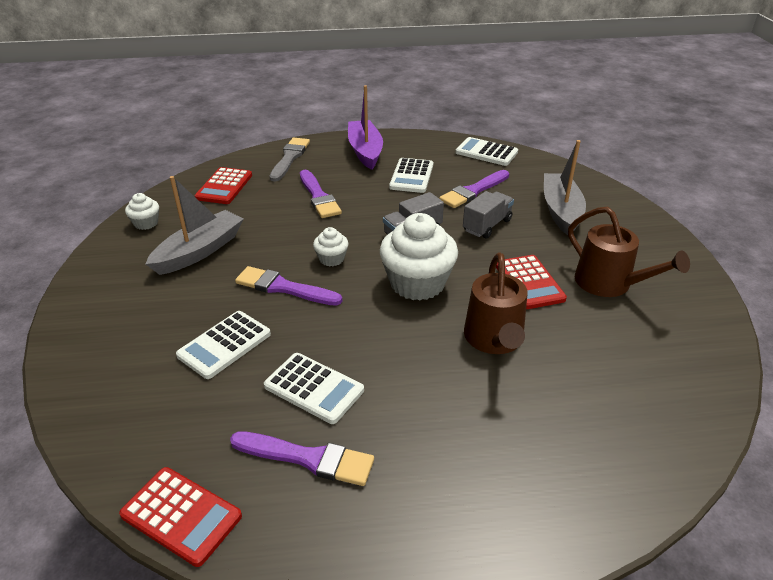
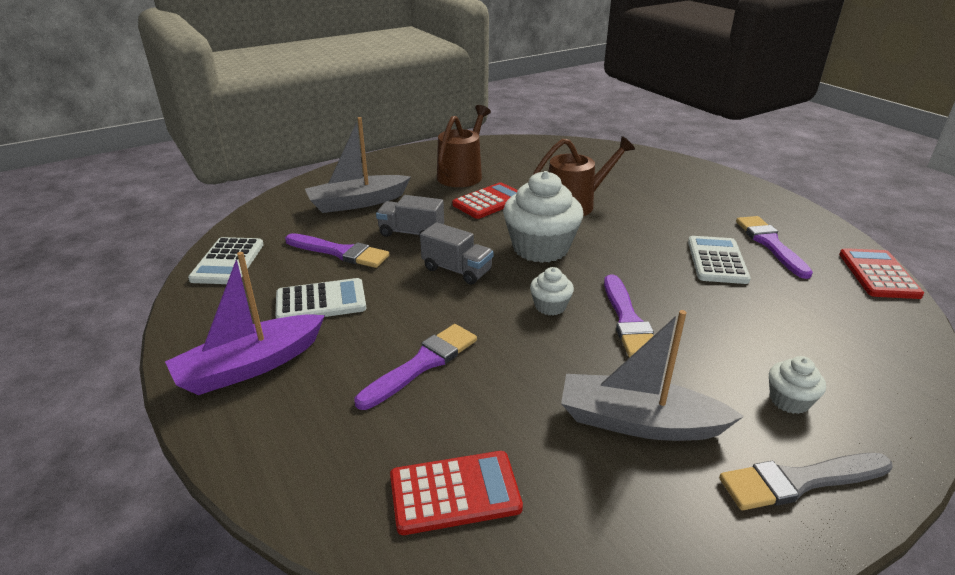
camera: 115 degrees left, 5 degrees down
(146, 223) = (639, 538): white cupcake -> white cupcake (789, 400)
(224, 345) = (740, 324): white calculator -> none
(289, 158) = (305, 449): grey brush -> grey brush (799, 481)

